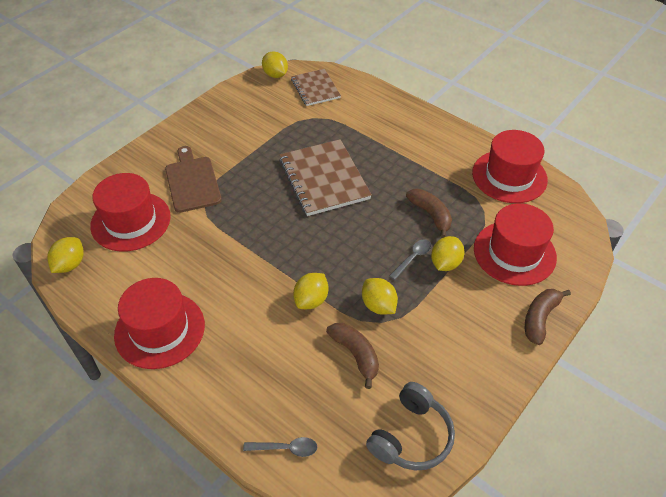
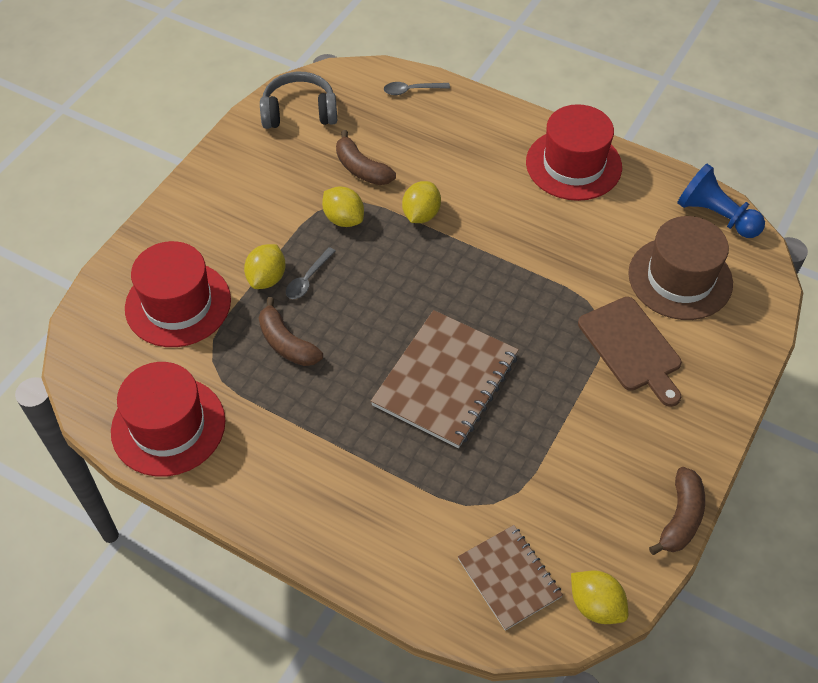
camera: 170 degrees right, 5 degrees up
(70, 264) = (715, 216): yellow lemon -> blue pawn
(131, 221) = (680, 278): red hat -> brown hat
(324, 179) = (445, 380): brown notebook -> brown notebook turned 60 degrees clockwise
(411, 436) = (299, 112): grey headphones -> grey headphones turned 60 degrees clockwise
(540, 318) = (160, 229): brown banana -> brown banana (680, 518)

